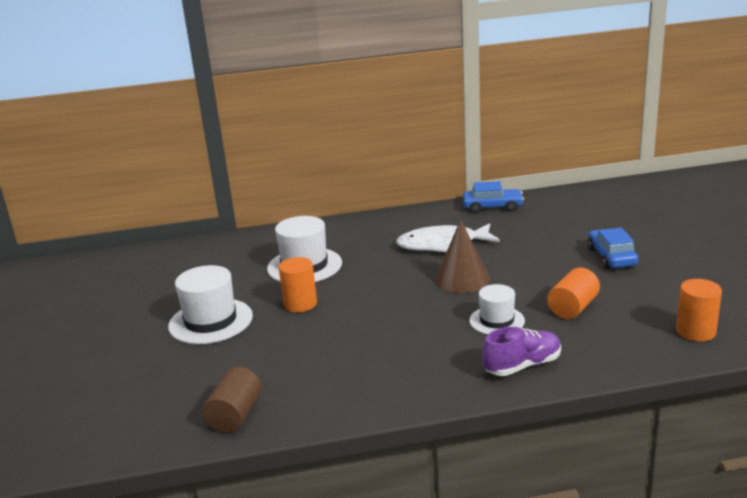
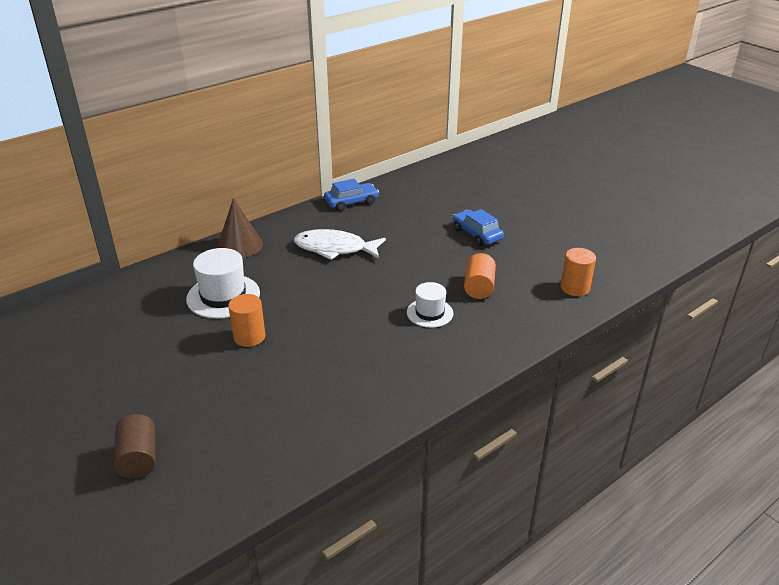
camera: 30 degrees left, 10 degrees up
(210, 321) = (174, 376): white hat -> none
(235, 415) = (274, 463): brown cylinder -> brown cylinder (138, 458)
(442, 245) = (334, 248): white fish -> white fish turned 45 degrees clockwise
(462, 279) = (375, 279): brown cone -> brown cone (240, 245)
(522, 366) = (476, 349): purple shoe -> none

